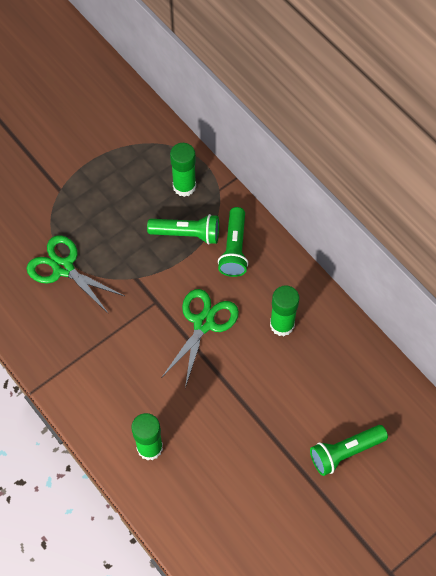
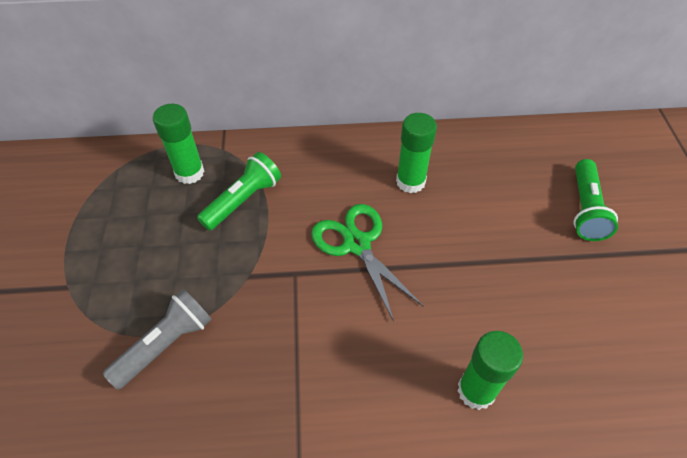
camera: 55 degrees left, 10 degrees down
(63, 268) = (165, 344): green scissors -> grey flashlight
(234, 249) = (297, 172): green flashlight -> none

